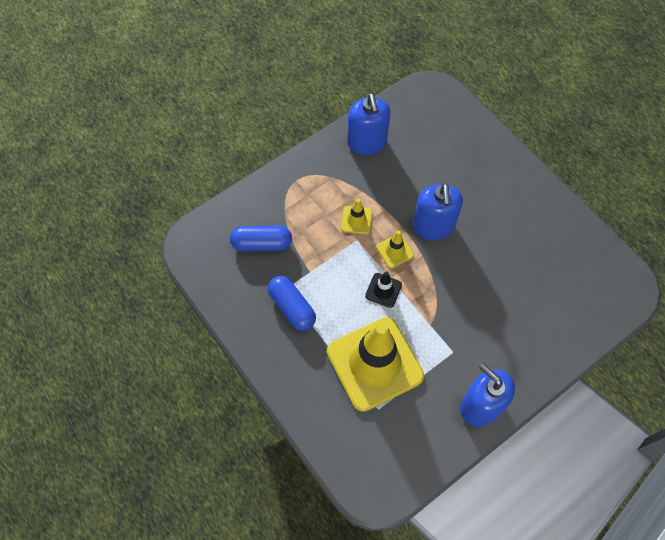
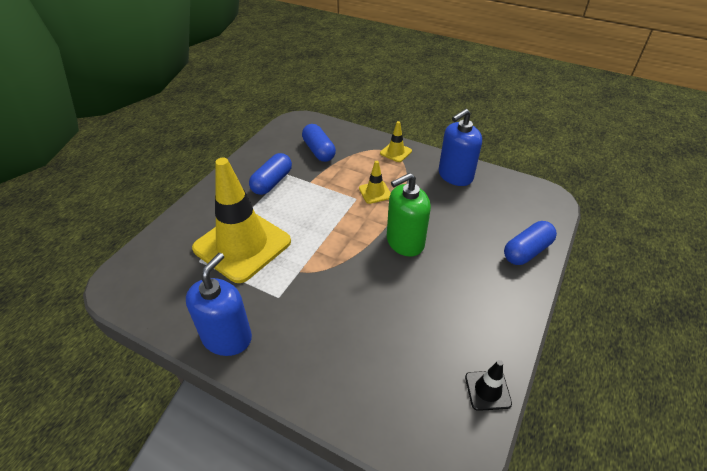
camera: 65 degrees right, 20 degrees down
(383, 290) = (317, 229): black traffic cone -> black traffic cone (487, 390)
(395, 251) = (361, 224): yellow traffic cone -> yellow traffic cone (396, 152)
(433, 226) = (405, 242): blue soap dispenser -> green soap dispenser
(483, 143) = (527, 251): none -> blue capsule

